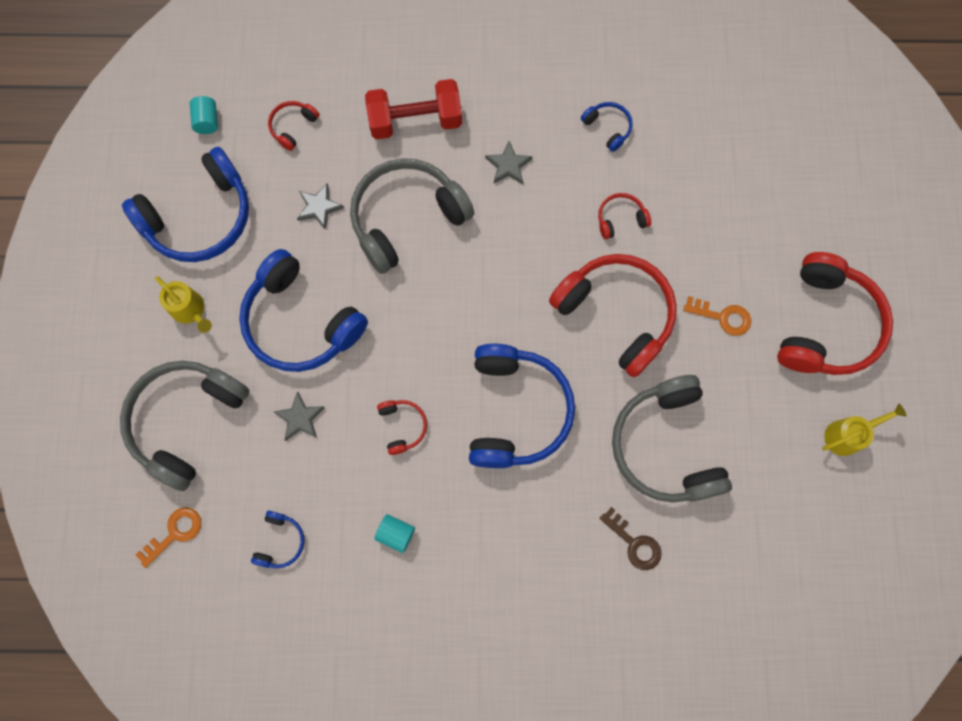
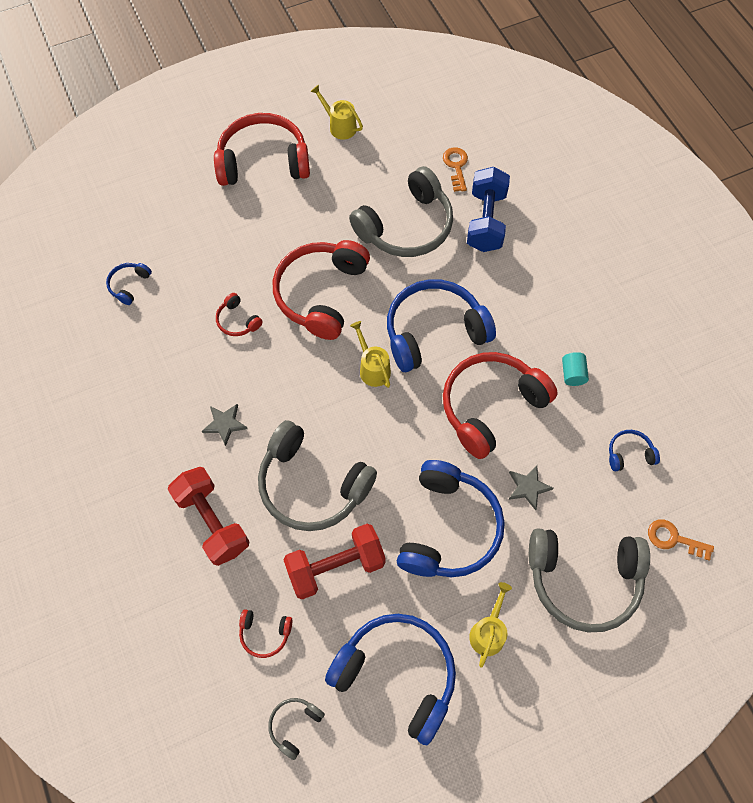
camera: 115 degrees left, 10 degrees down
(207, 121) = (294, 725): turquoise cylinder -> grey headphones
(319, 207) = (336, 566): grey star -> red dumbbell
(402, 426) = (490, 406): red headphones -> red headphones, size x2.28
(503, 328) = (372, 368): none -> yellow watering can
(608, 128) = (156, 361): blue headphones -> blue headphones (129, 285)
(634, 543) = (486, 221): brown key -> blue dumbbell
(722, 317) = (288, 225): orange key -> orange key (456, 166)

